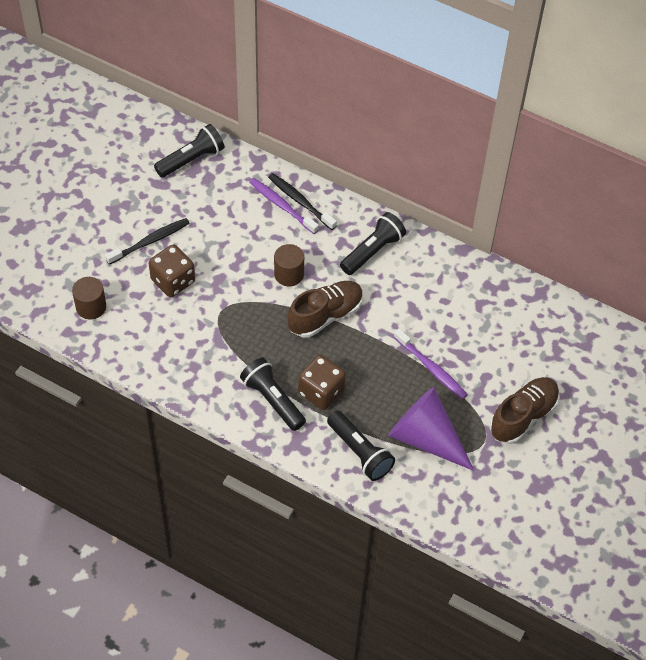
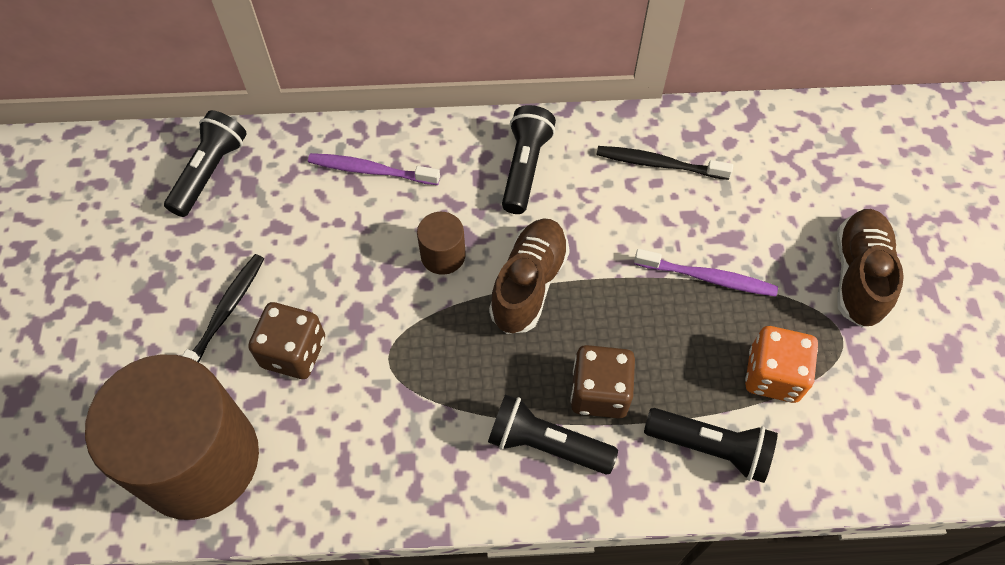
camera: 30 degrees left, 5 degrees up
(91, 307) = (198, 459): brown cylinder -> brown cylinder, size x2.42
(300, 201) = (390, 153): black toothbrush -> black toothbrush (659, 164)
(425, 438) = (773, 375): purple cone -> orange dice

